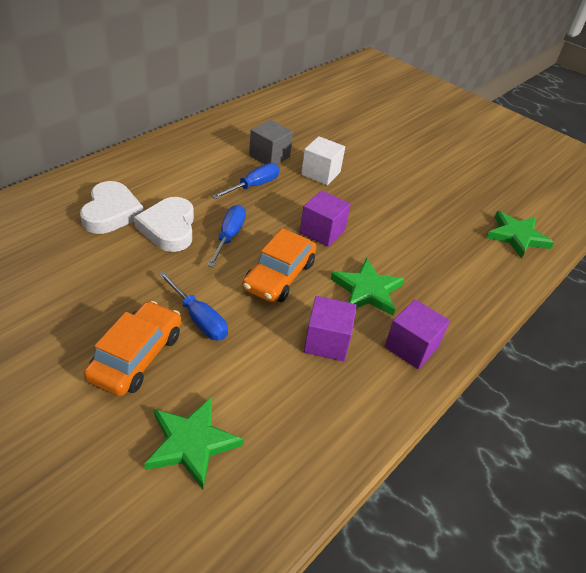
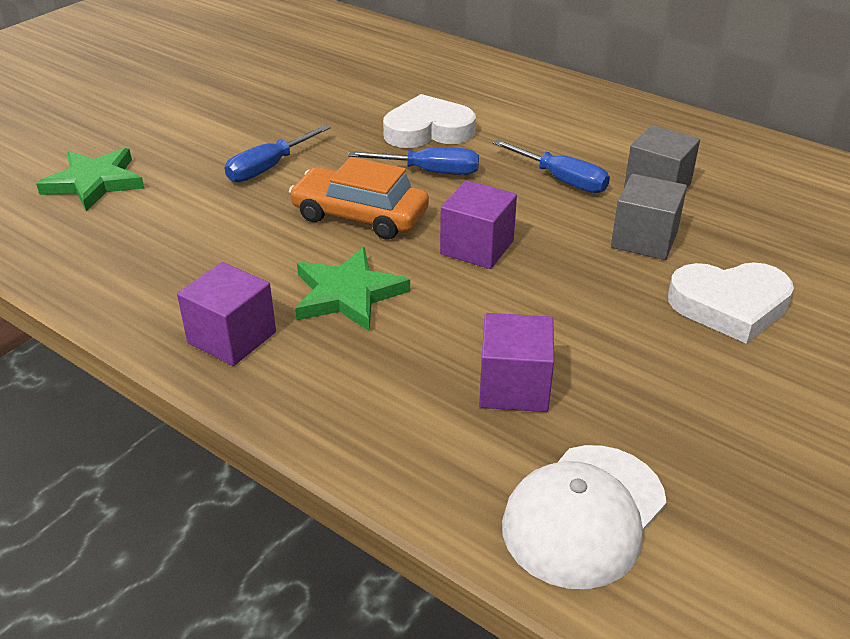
camera: 90 degrees right, 5 degrees down
(111, 212) = (442, 93): white heart -> white heart (729, 306)
(136, 356) = (210, 140): orange car -> none
(320, 173) = (644, 239): white cube -> grey cube
(327, 342) = (238, 260): purple cube -> purple cube (514, 387)
(517, 236) = (584, 515): green star -> white cap

